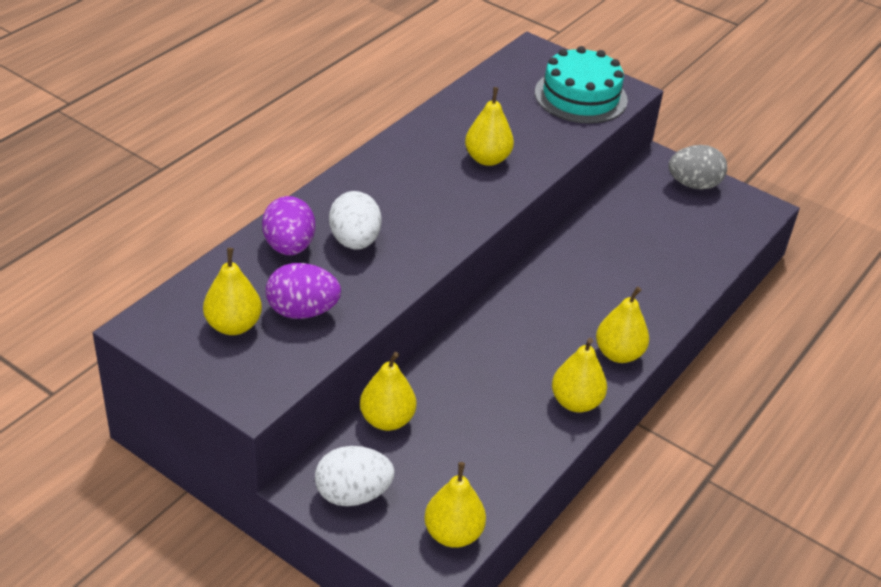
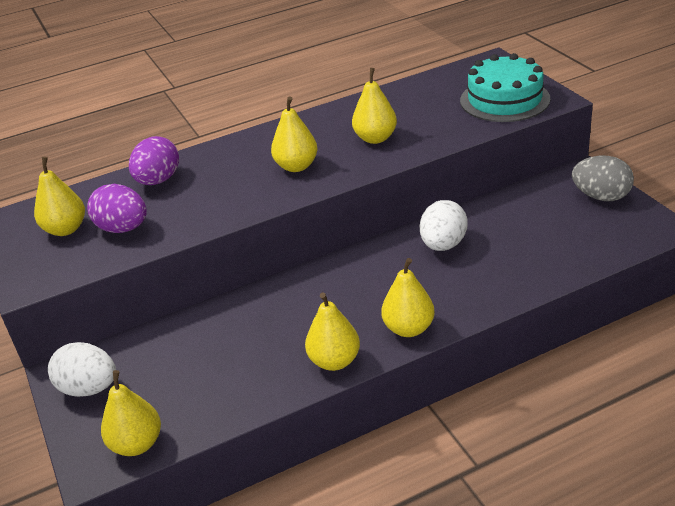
camera: 35 degrees right, 5 degrees down
(354, 241) = (210, 184): white egg -> white egg (443, 245)
(387, 420) = (165, 337): yellow pear -> yellow pear (296, 166)

